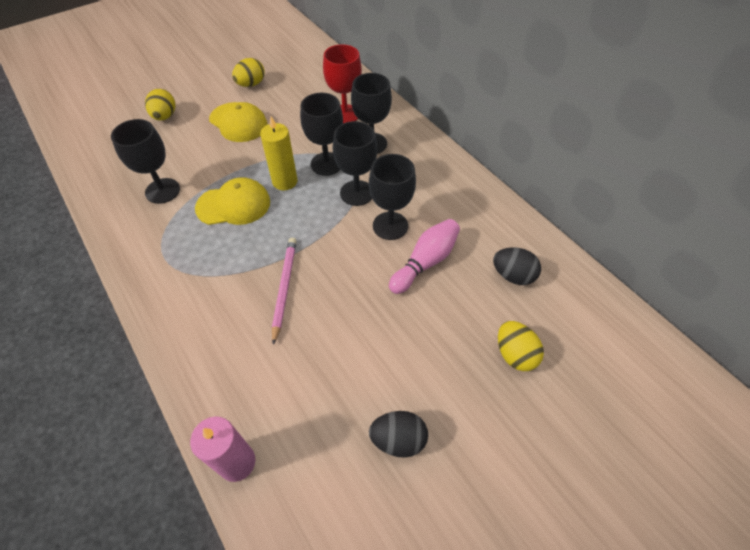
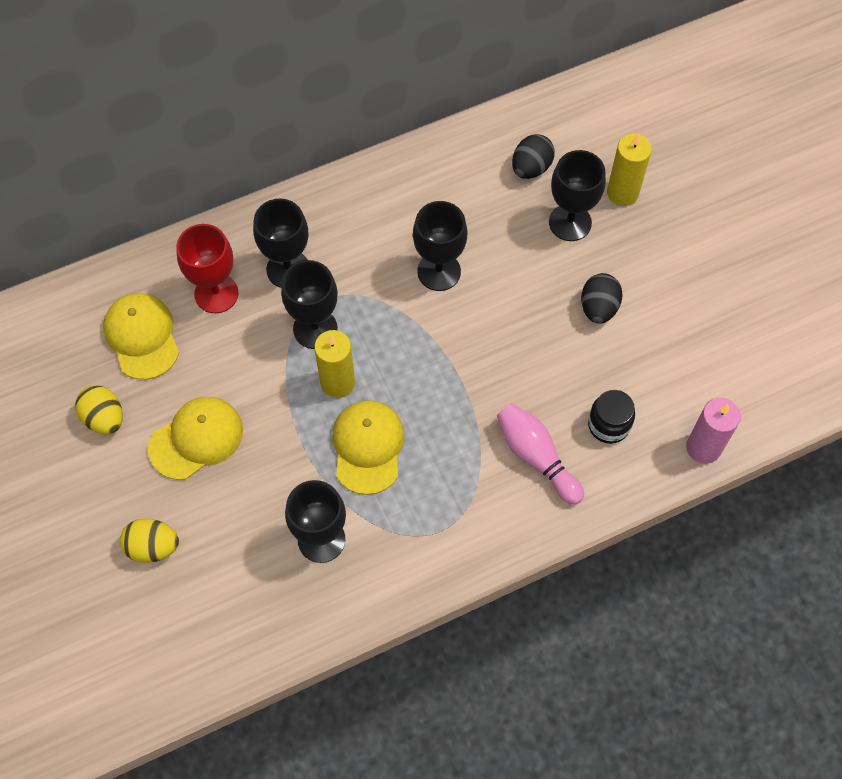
camera: 80 degrees left, 10 degrees up
(259, 368) = (608, 425): none -> black jar
(284, 288) = (510, 394): pink pencil -> none
(308, 89) = (142, 337): none -> yellow cap
(357, 193) = (377, 300): black goblet -> black goblet (570, 222)
(398, 439) = (695, 309): black egg -> black egg (598, 308)
(425, 262) = (499, 246): pink bowling pin -> pink bowling pin (536, 457)
(514, 354) = (622, 193): yellow egg -> yellow candle

